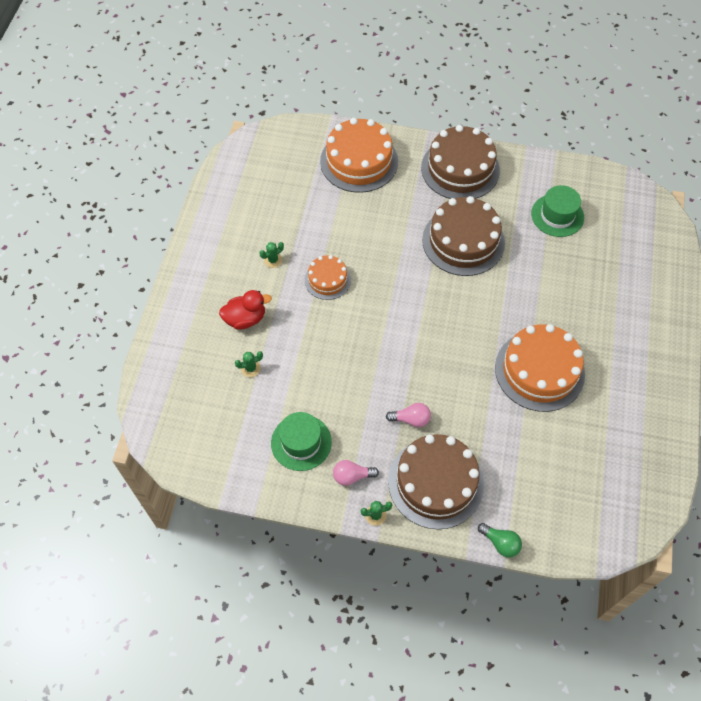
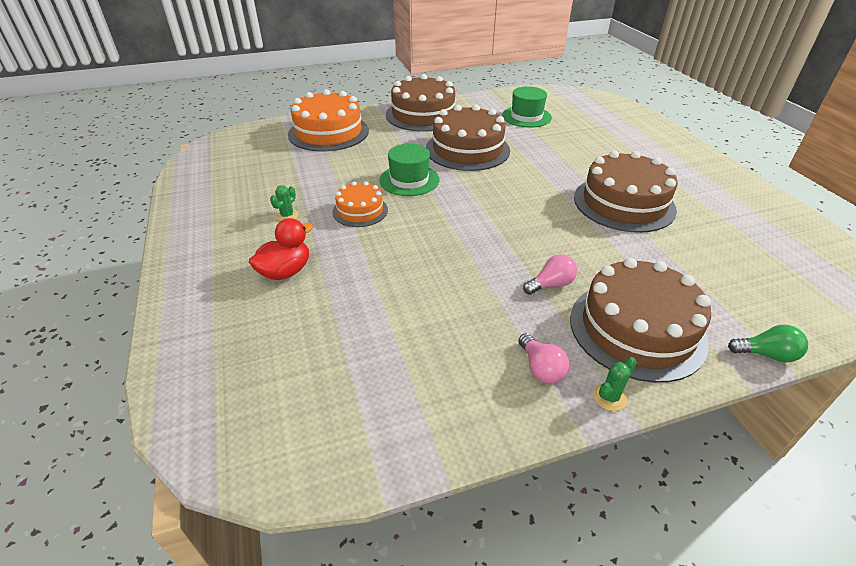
camera: 30 degrees left, 20 degrees down
(251, 368) = (323, 314): green cactus -> none
(301, 442) = (446, 361): green hat -> green hat (409, 180)
(352, 476) = (540, 368): pink light bulb -> pink light bulb turned 75 degrees counterclockwise
(539, 371) = (624, 203): orange cake -> brown cake

